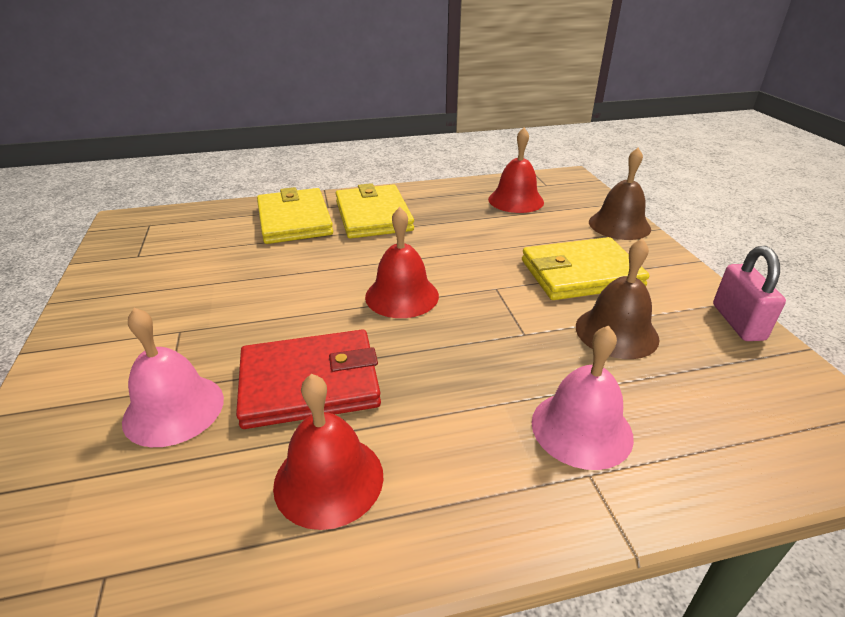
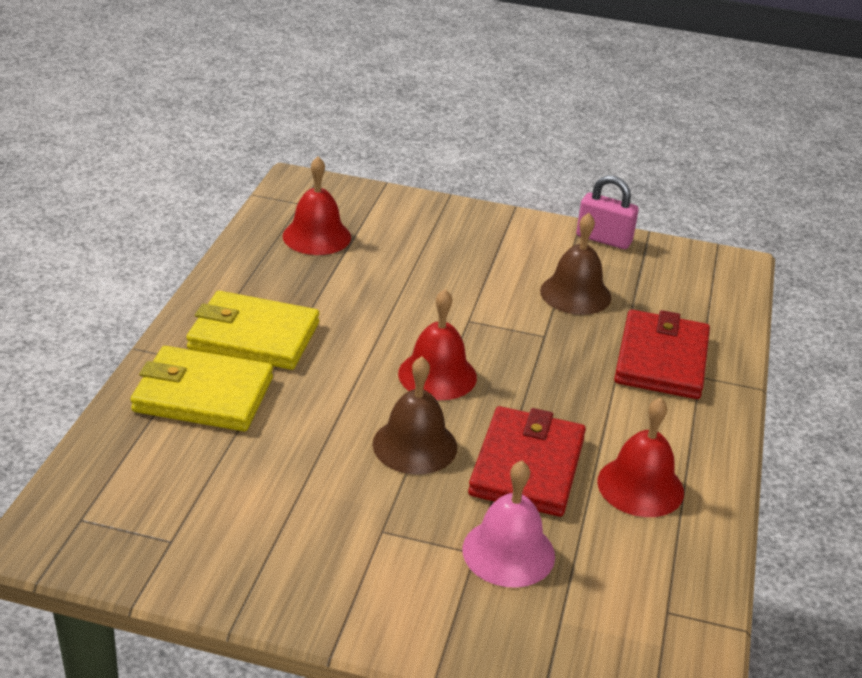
camera: 65 degrees left, 0 degrees up
(580, 274) = (485, 269): yellow wallet -> none
(581, 428) = (661, 359): pink bell -> red wallet
(619, 225) = (425, 209): brown bell -> brown bell (415, 445)

